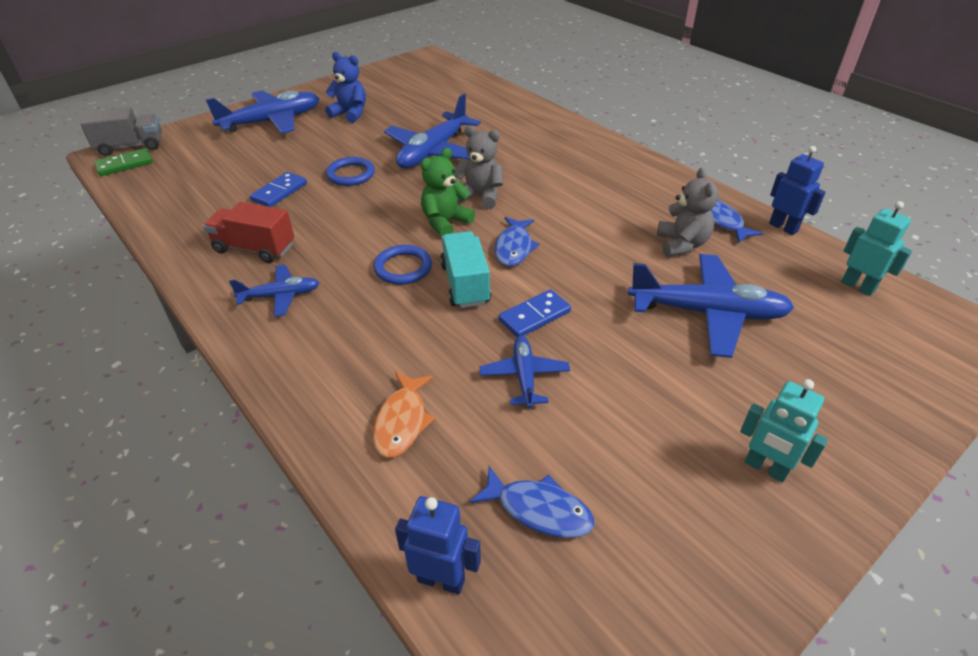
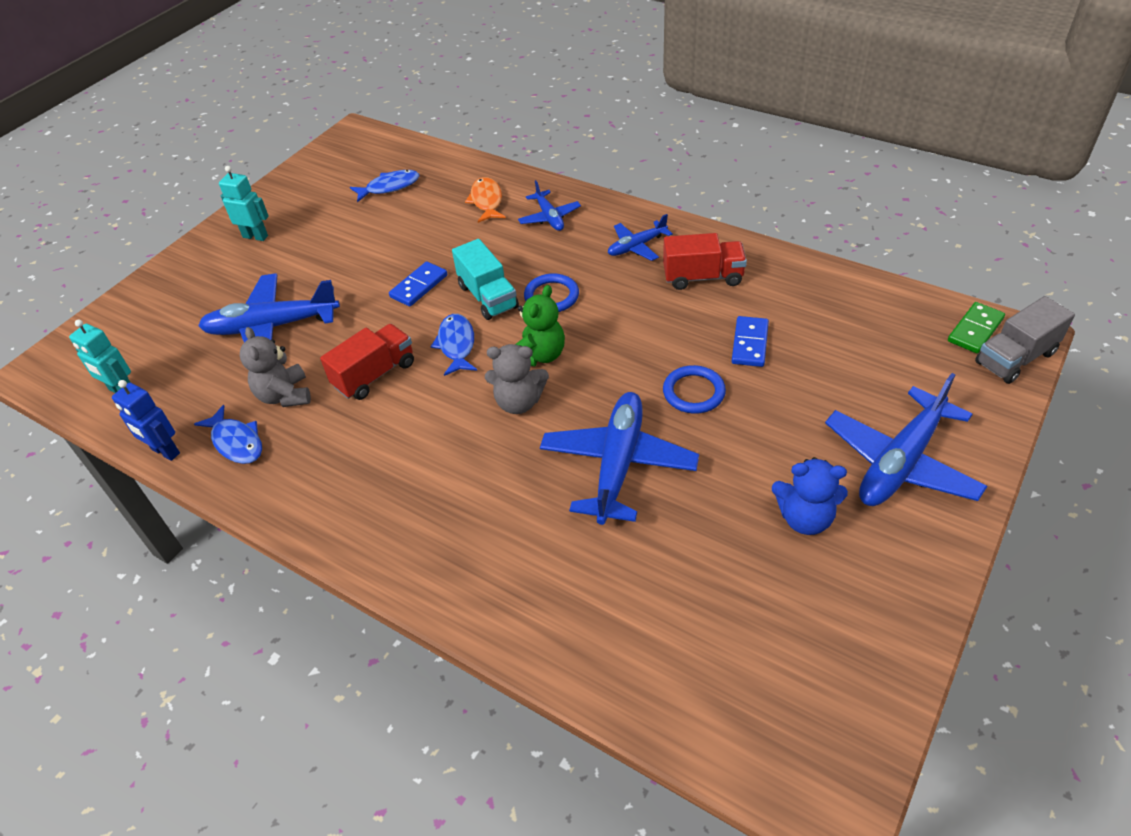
camera: 165 degrees right, 5 degrees up
(441, 579) = (432, 154): blue robot -> none
(524, 376) = (415, 244): blue plane -> blue plane (549, 217)
(539, 509) = (389, 187): blue fish -> blue fish turned 150 degrees clockwise
(596, 241) = (374, 375): none -> red truck

